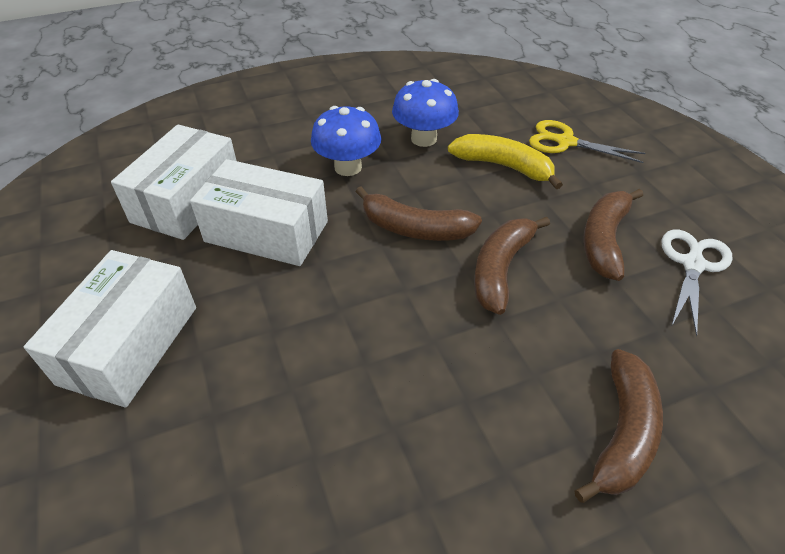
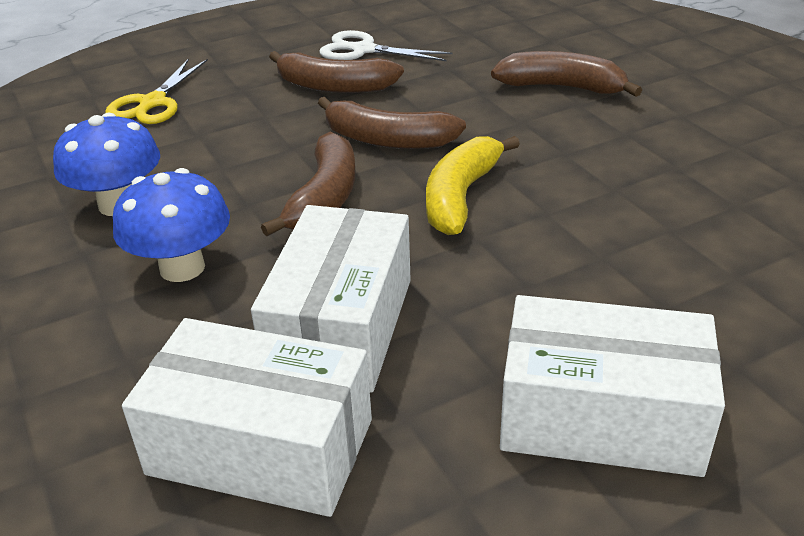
camera: 95 degrees left, 10 degrees down
(503, 166) = (198, 141): yellow banana -> yellow banana (460, 196)

